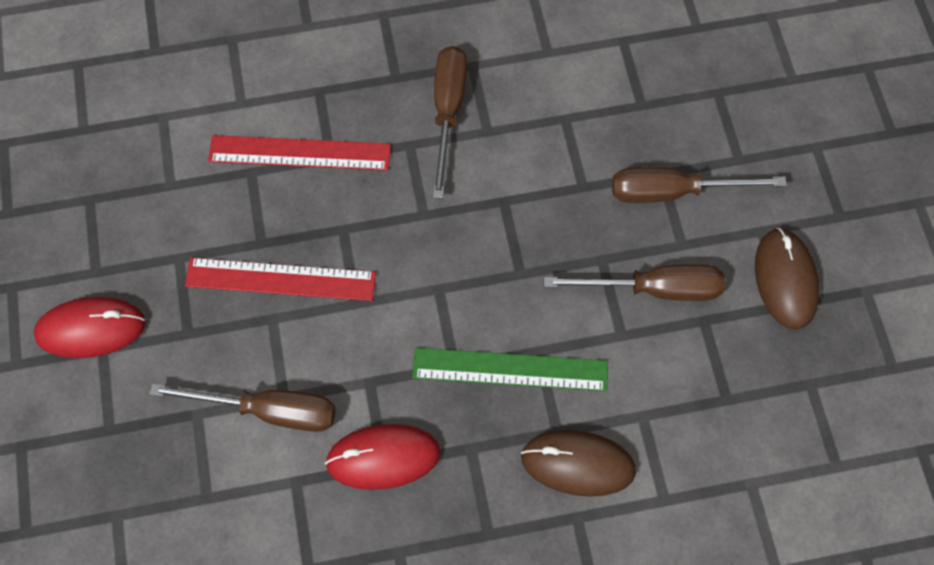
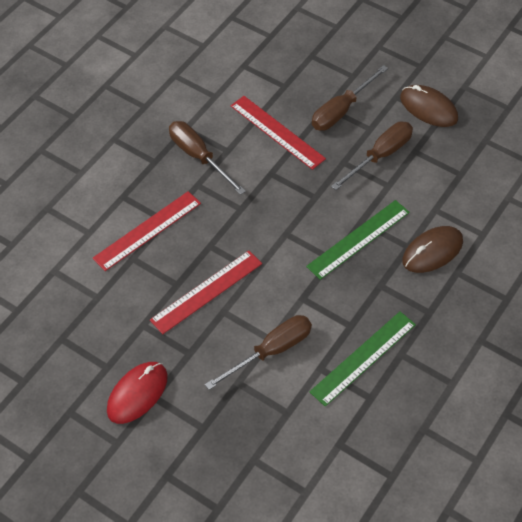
camera: 45 degrees left, 10 degrees down
(353, 515) = (363, 358): none -> green ruler
(383, 458) = (347, 323): red mouse -> none
(567, 156) = (277, 132): none -> red ruler

